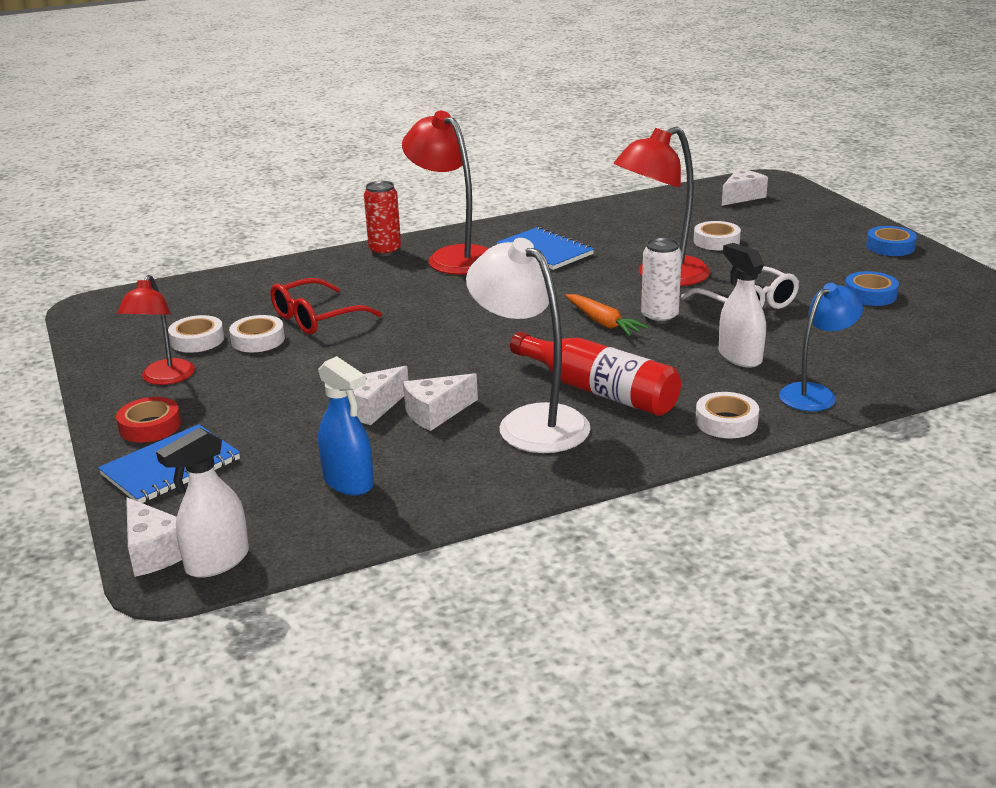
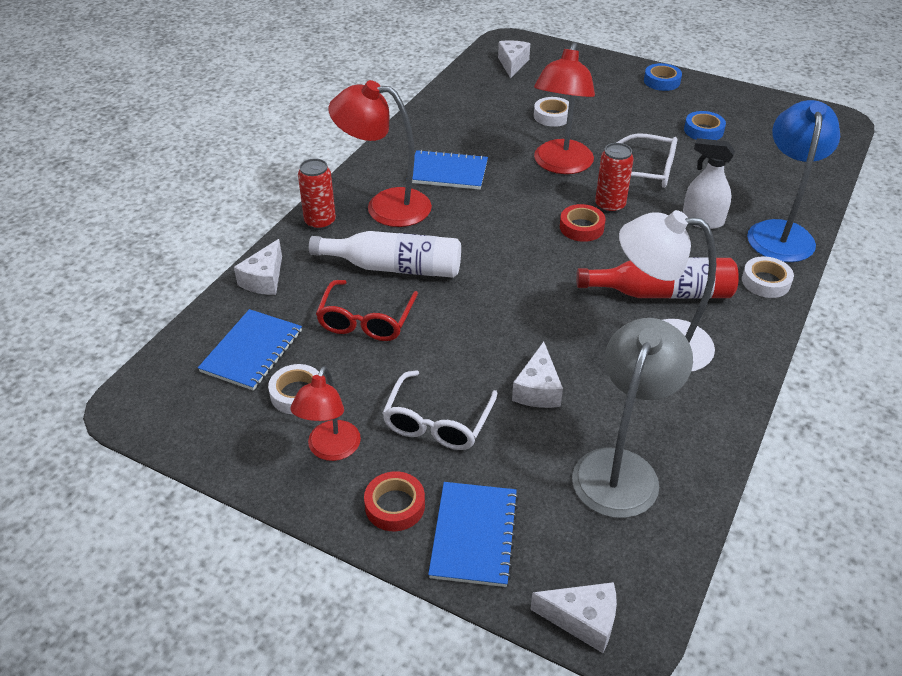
camera: 40 degrees left, 15 degrees up
(164, 378) = (330, 450): red lamp -> red lamp turned 45 degrees clockwise
(209, 306) = (252, 351): none -> blue notebook
(217, 561) = (638, 598): white spray bottle -> none
(258, 340) = (351, 367): white tape -> none
(262, 394) = (437, 422): none -> white glasses
(349, 482) = (621, 468): blue spray bottle -> grey lamp
(393, 295) = (394, 267): none -> white bottle
(436, 413) = (588, 370): white cheese -> white cheese (264, 279)
(603, 323) = (581, 227): orange carrot -> red tape
(659, 317) = (610, 205): white can -> red can
(815, 393) = (780, 232): blue lamp -> blue lamp, size x1.59

